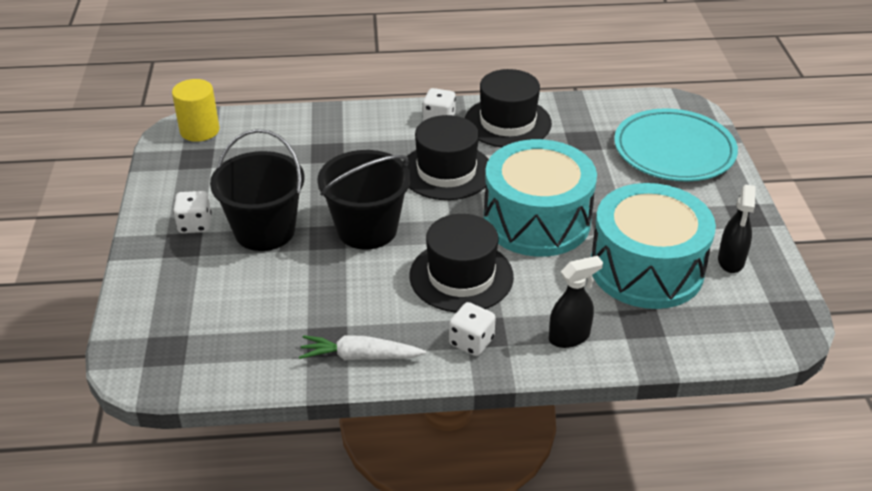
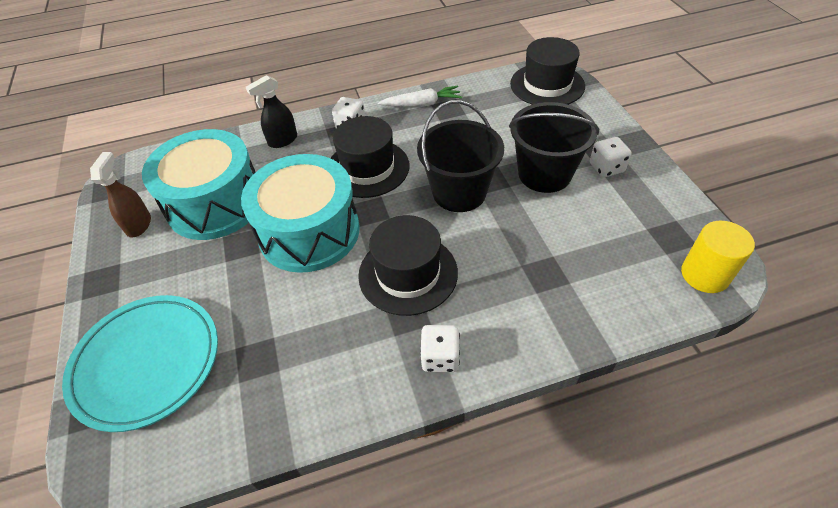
camera: 170 degrees right, 10 degrees up
(507, 122) = (352, 372): black hat -> black hat (547, 85)
(731, 261) = (139, 225): black spray bottle -> brown spray bottle

